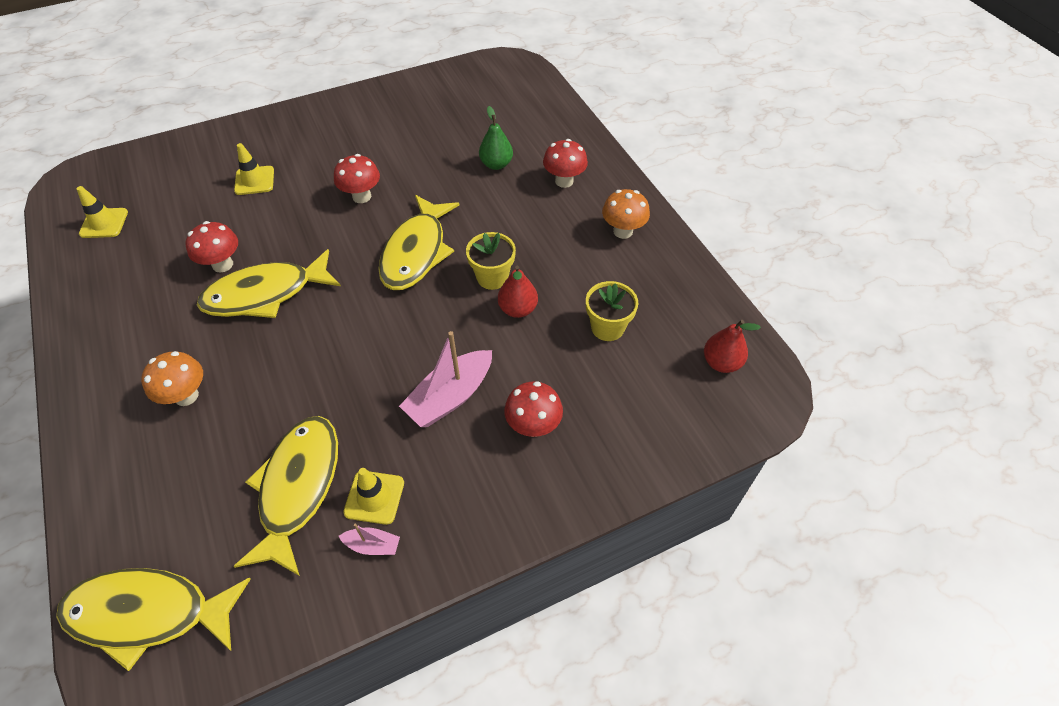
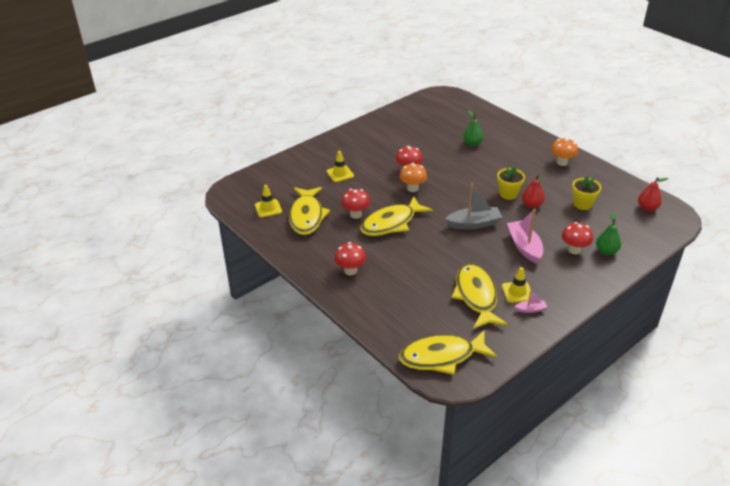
camera: 15 degrees left, 15 degrees down
(186, 396) = (386, 273): orange mushroom -> orange mushroom (412, 188)
(396, 327) = (474, 224): none -> grey boat
(416, 252) = (459, 190): yellow fish -> yellow fish (307, 216)
(450, 397) = (524, 246): pink boat -> pink boat turned 135 degrees clockwise
(564, 181) = (515, 145): red mushroom -> red mushroom (350, 270)
(590, 444) = (606, 251): none -> green pear

